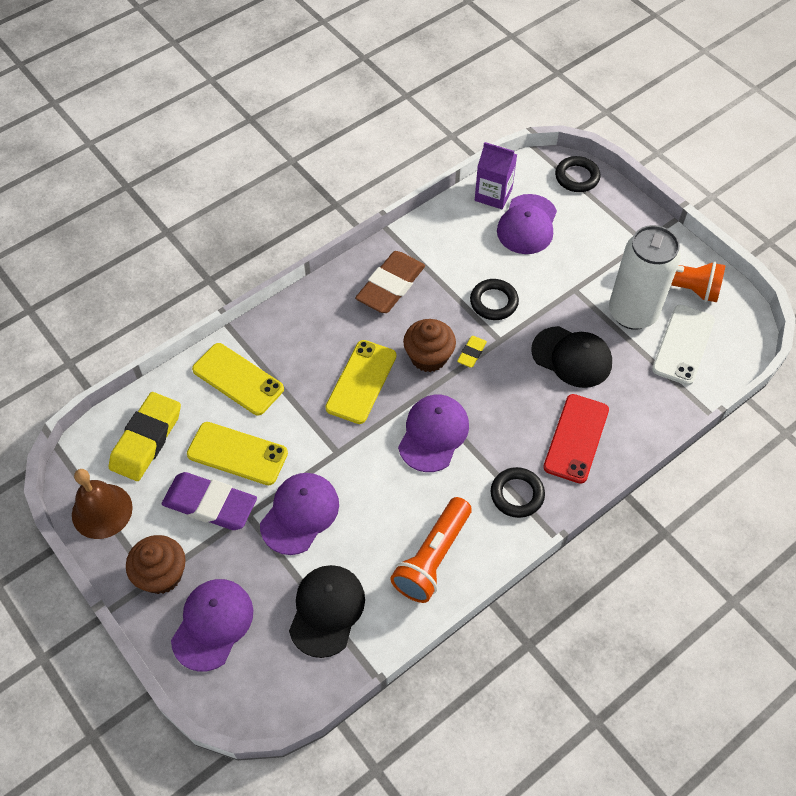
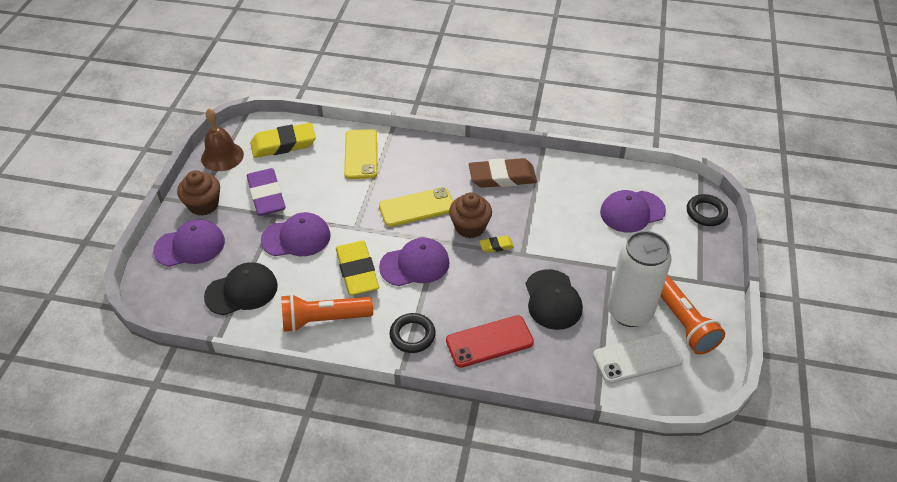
camera: 50 degrees right, 10 degrees down
(237, 453) = (311, 185): yellow phone -> none
(397, 488) = (357, 271): none -> yellow eraser
(493, 194) = (634, 180): purple carton -> none
(494, 302) = (549, 232): black ring -> none

